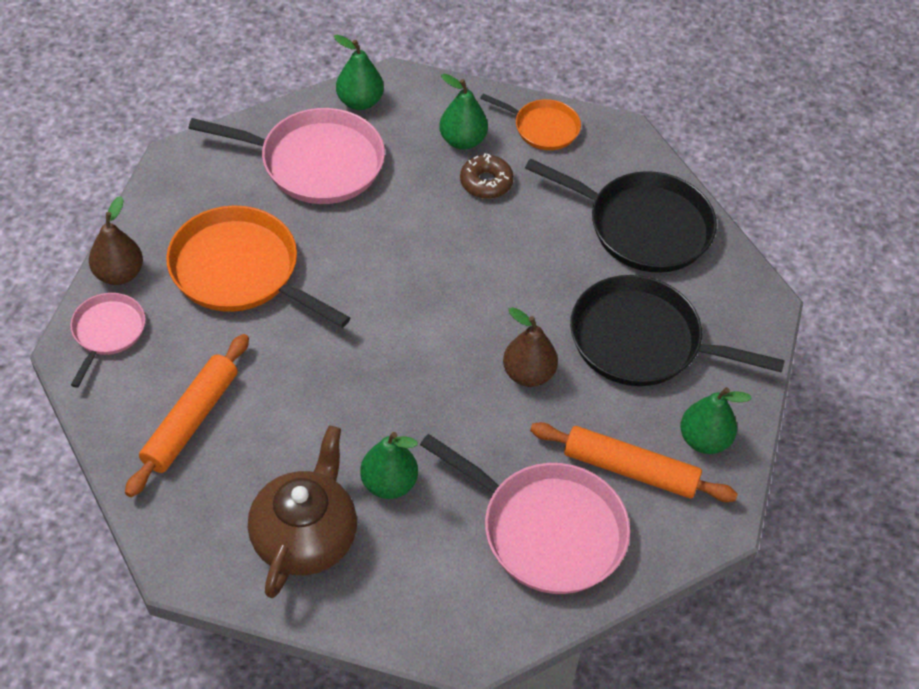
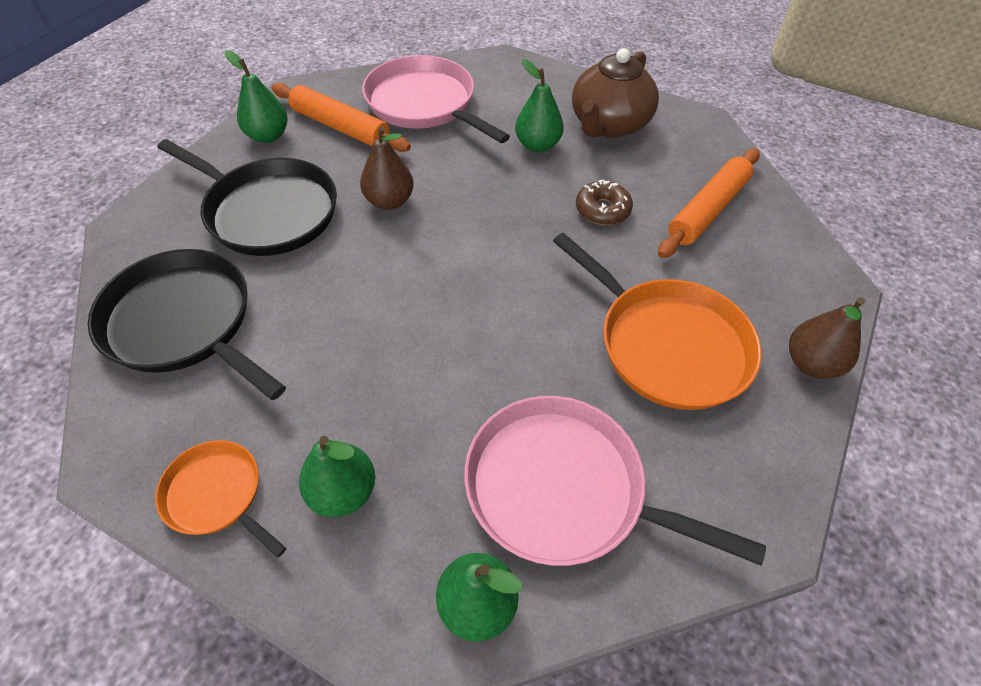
camera: 165 degrees left, 0 degrees up
(107, 332) = (807, 299): pink pan -> none
(486, 182) = (340, 415): brown donut -> brown donut (602, 210)

